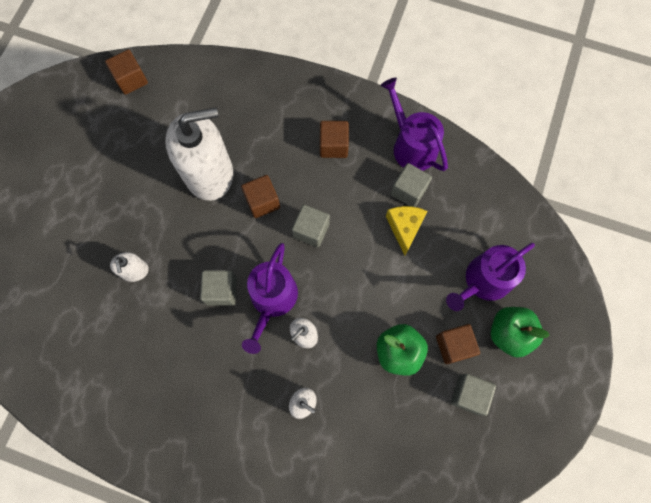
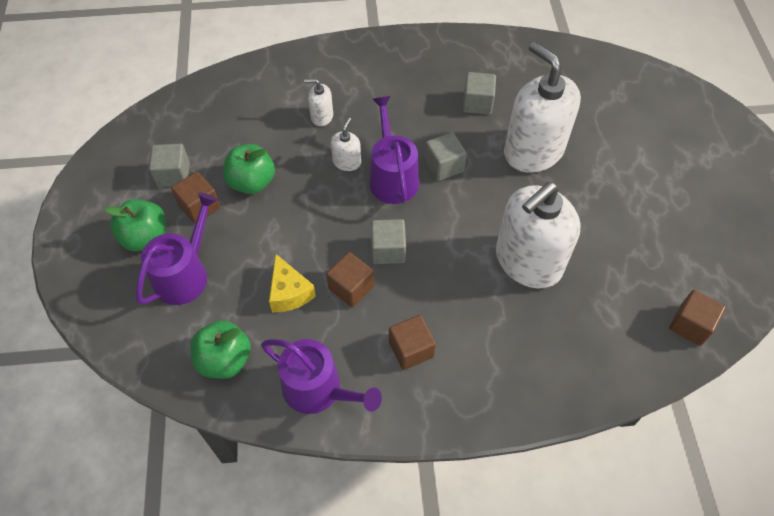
camera: 155 degrees right, 15 degrees down
(135, 271) = (533, 150): white soap dispenser -> white soap dispenser, size x2.31
(262, 202) = (454, 257): brown cube -> brown cube (351, 287)
(408, 191) = (300, 334): grey cube -> grey cube (477, 103)
(471, 195) = (225, 360): none -> green apple

